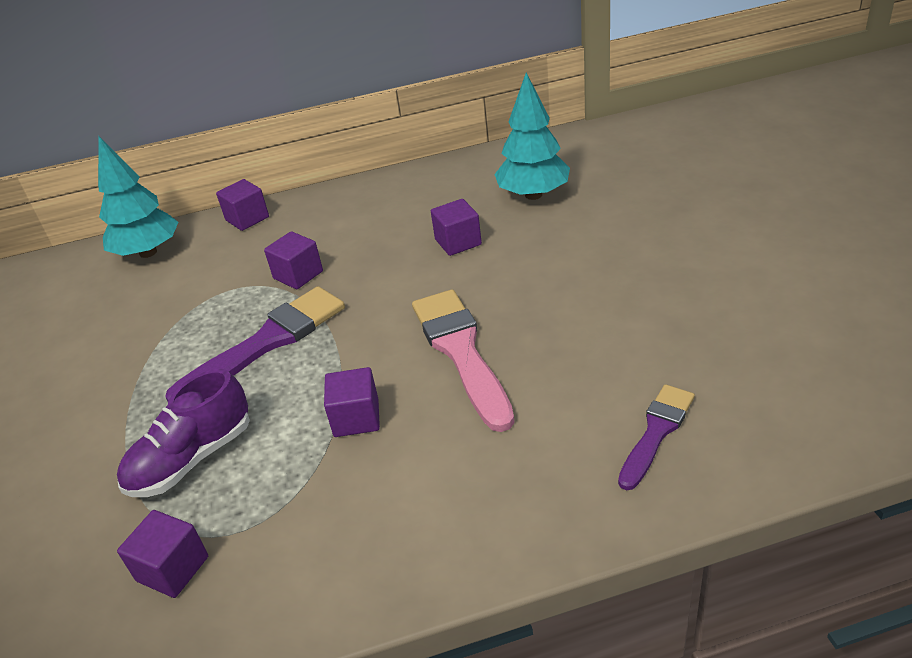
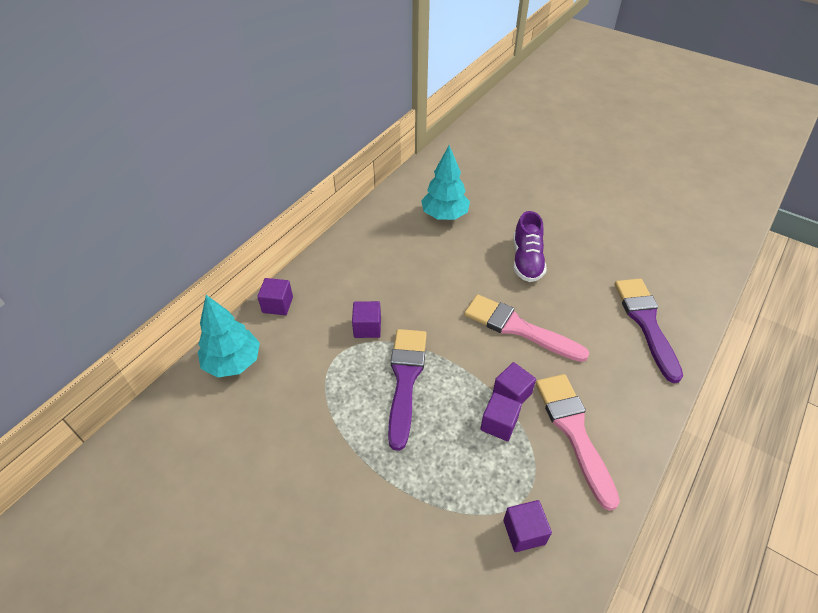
camera: 45 degrees left, 10 degrees up
(192, 459) = (454, 471): purple shoe -> purple shoe (527, 260)
(372, 502) = (573, 431): none -> pink brush
(458, 242) = (438, 263): purple cube -> purple cube (499, 424)
(656, 432) = (646, 323): purple brush -> purple brush, size x1.68

